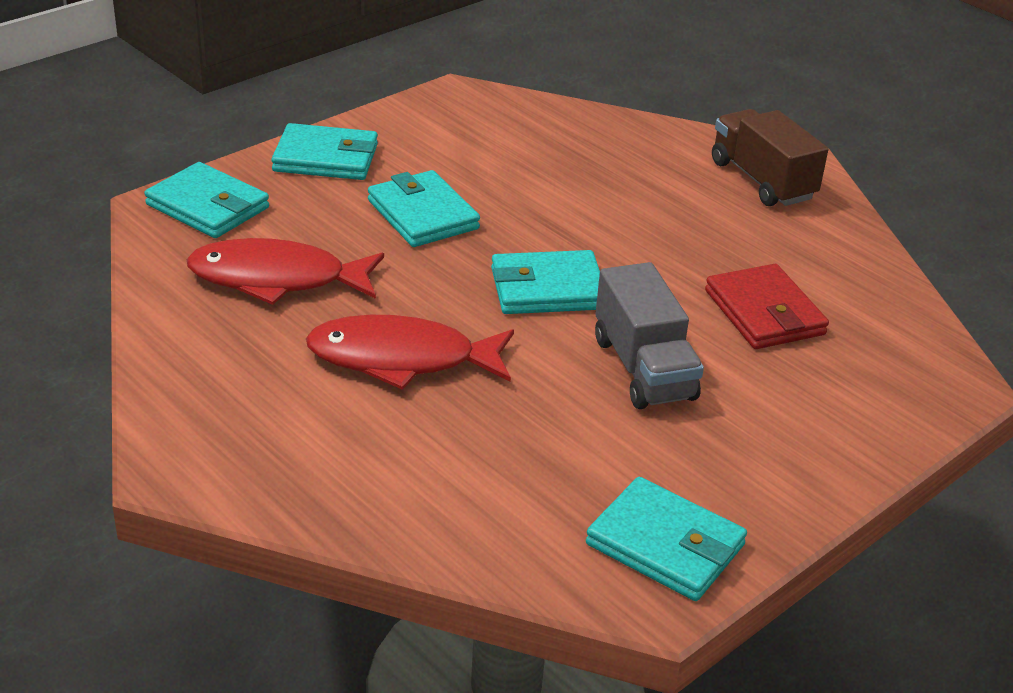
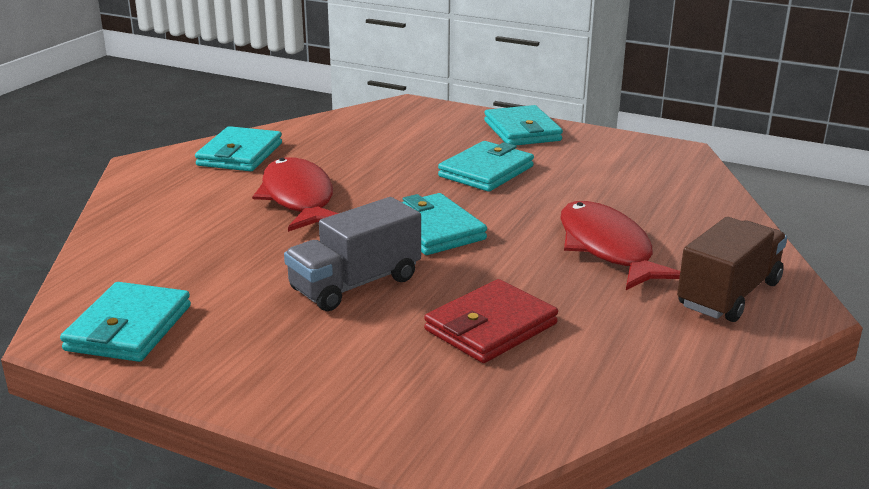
camera: 70 degrees right, 10 degrees down
(208, 206) = (421, 114): turquoise wallet -> turquoise wallet (240, 154)
(277, 279) = (358, 147): red fish -> red fish (607, 248)

